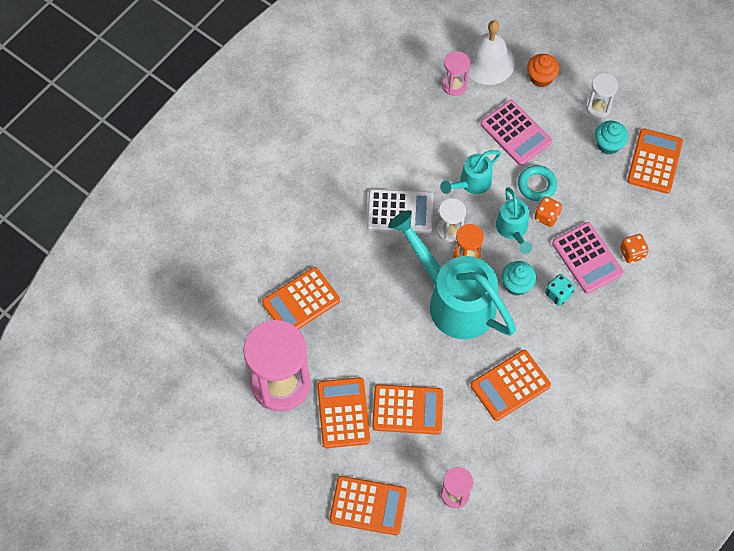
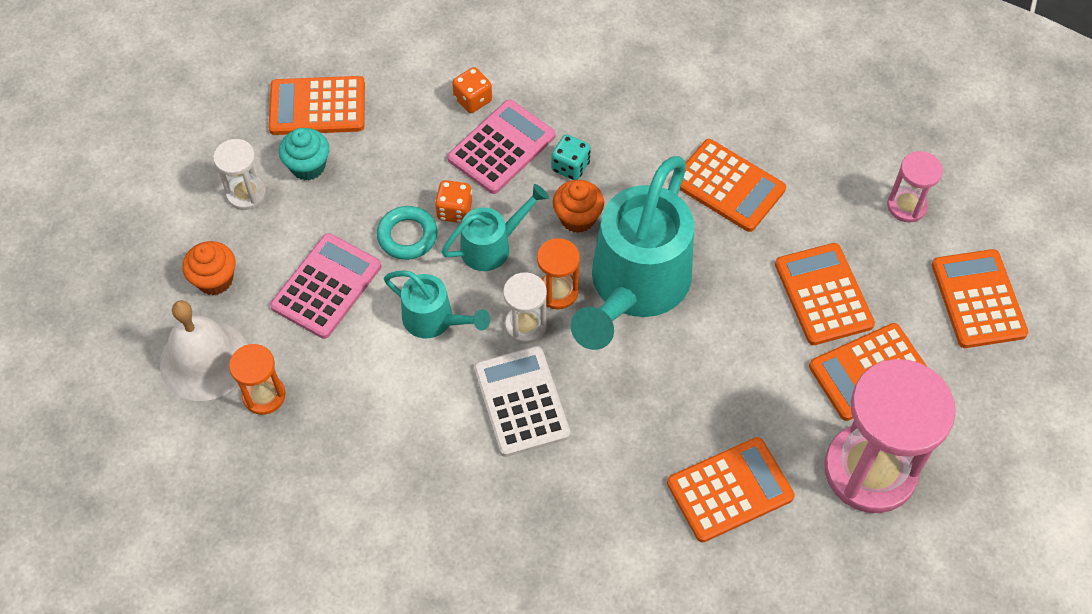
camera: 110 degrees left, 5 degrees down
(301, 302) = (730, 490): orange calculator -> orange calculator turned 60 degrees counterclockwise
(454, 85) = (264, 395): pink hourglass -> orange hourglass
(516, 285) = (577, 218): turquoise cupcake -> orange cupcake

